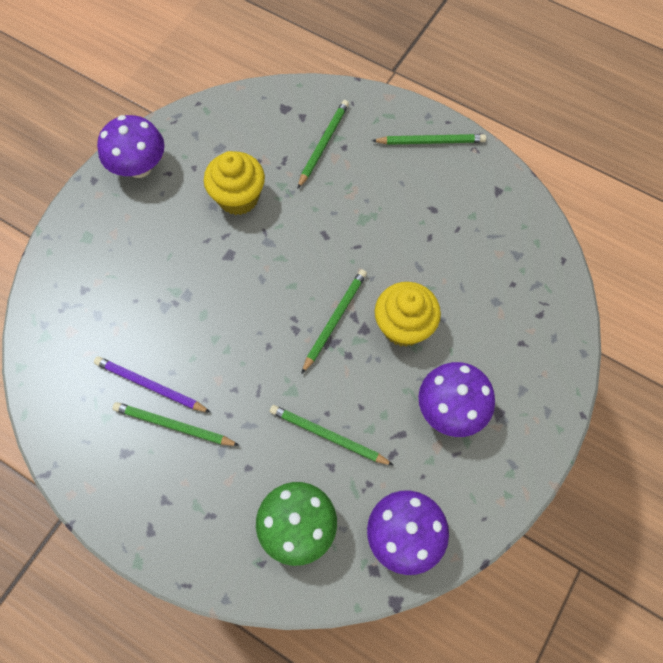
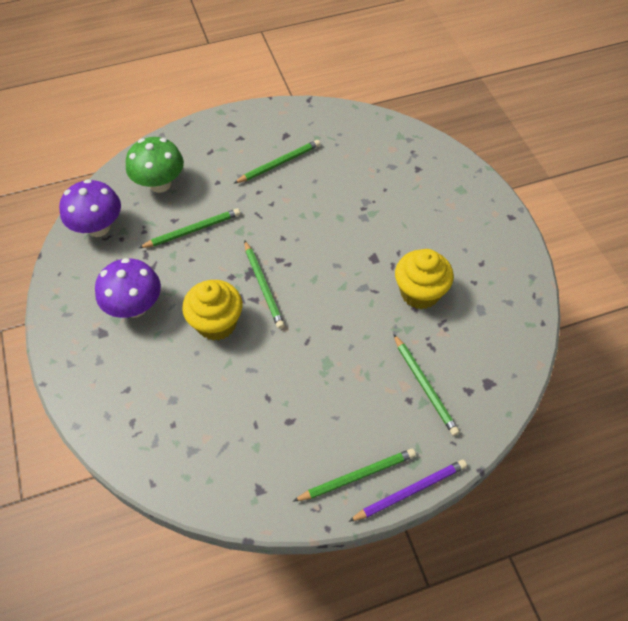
camera: 130 degrees right, 10 degrees down
(139, 167) = (502, 249): purple mushroom -> none
(150, 386) = (316, 166): purple pencil -> purple pencil (410, 491)
(431, 141) = (357, 476): green pencil -> green pencil turned 150 degrees counterclockwise

